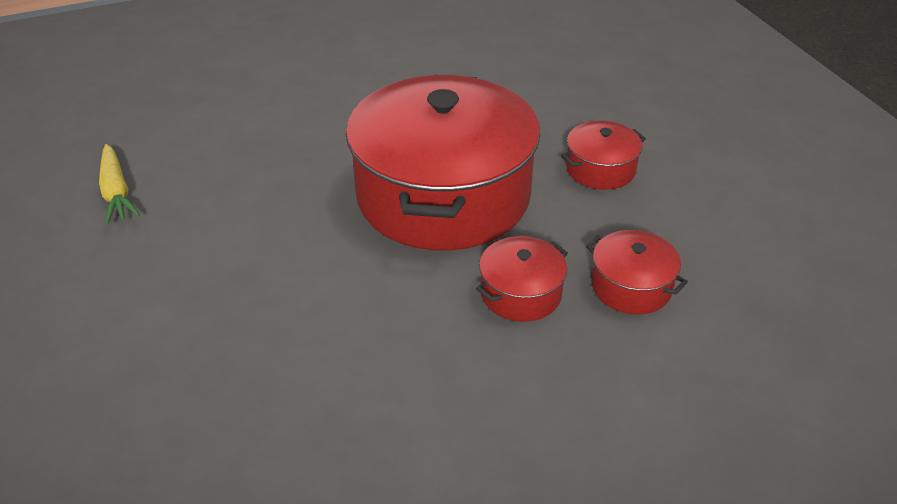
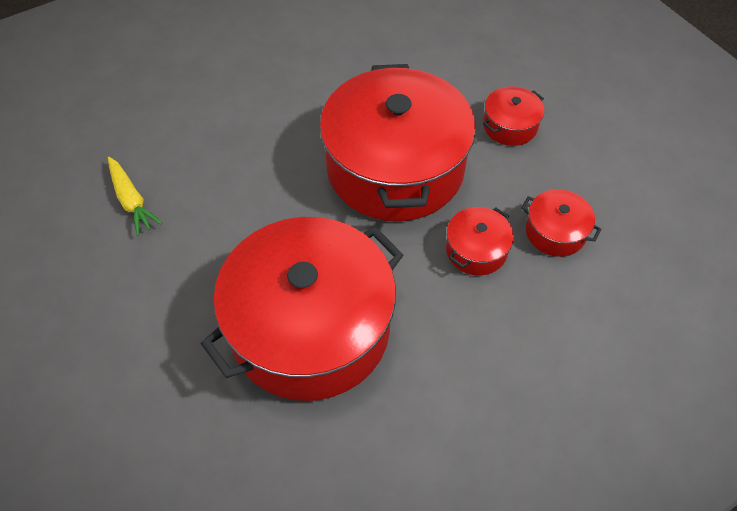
camera: 10 degrees left, 15 degrees up
(279, 351) = (310, 328): none -> red pot

